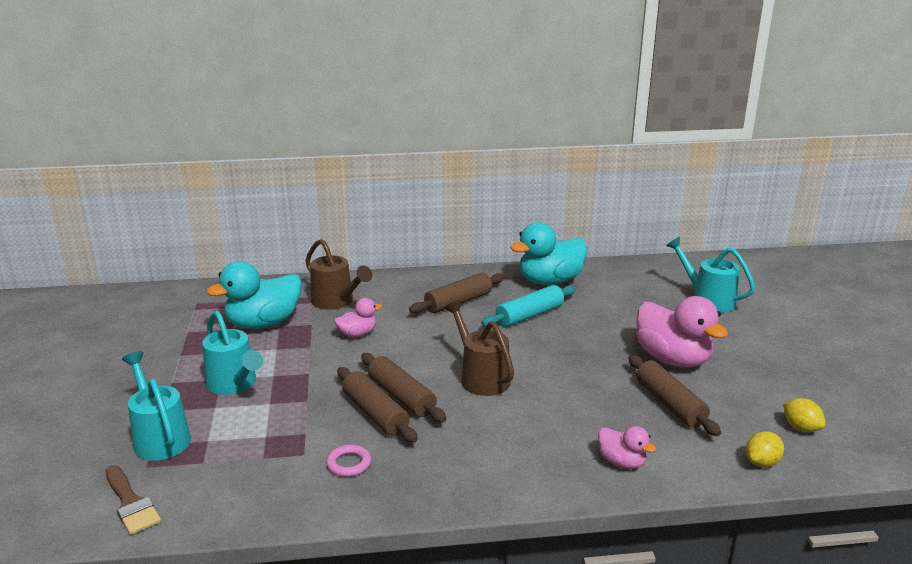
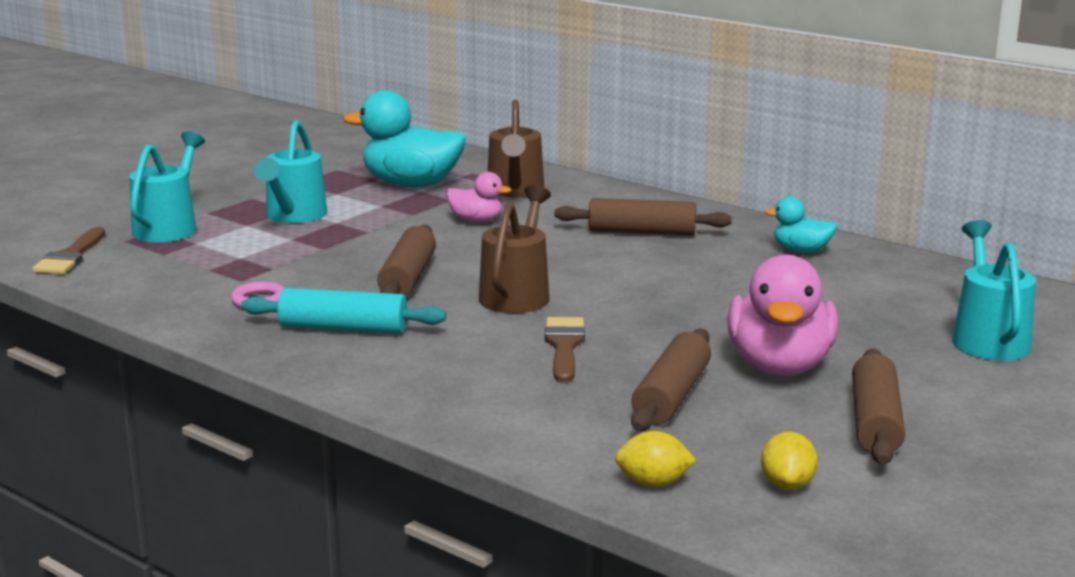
camera: 45 degrees right, 5 degrees down
(375, 414) = (357, 279): brown rolling pin -> brown rolling pin (875, 422)
(529, 315) = (697, 269): turquoise rolling pin -> turquoise rolling pin (343, 328)
(550, 281) = (801, 251): turquoise duck -> turquoise duck, size x0.51
(569, 400) = (564, 346): none -> brown brush
(622, 462) = (497, 410): pink duck -> none

